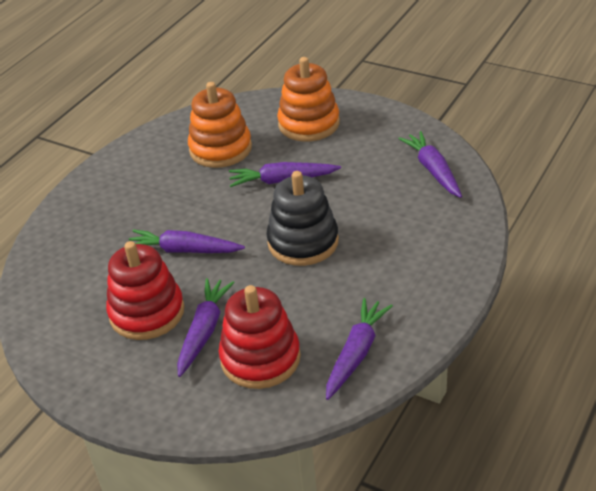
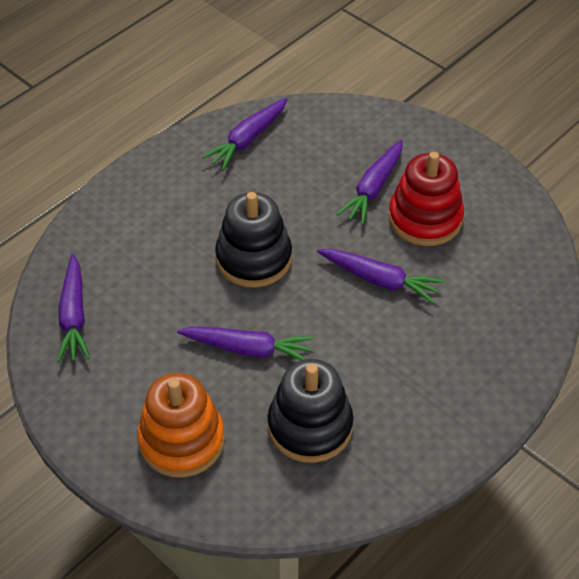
camera: 170 degrees left, 10 degrees up
(220, 149) = (310, 426): orange stacking toy -> black stacking toy
(260, 358) = (329, 153): red stacking toy -> none

